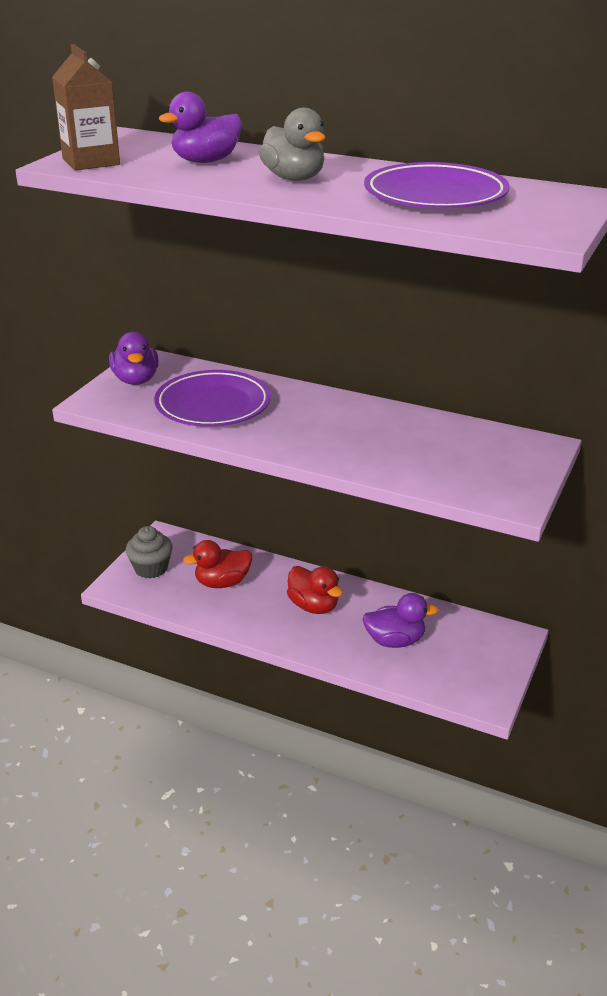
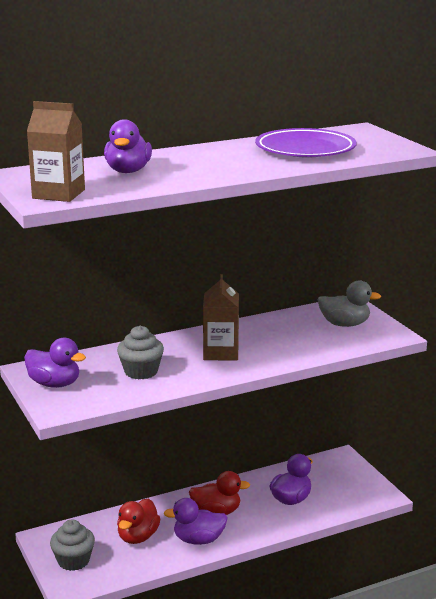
camera: 50 degrees left, 10 degrees down
(213, 405) = (141, 371): purple plate -> grey cupcake
(259, 618) = (198, 540): none -> purple duck
(294, 178) = (211, 164): grey duck -> grey duck (344, 324)
(310, 424) = (221, 352): none -> brown carton

